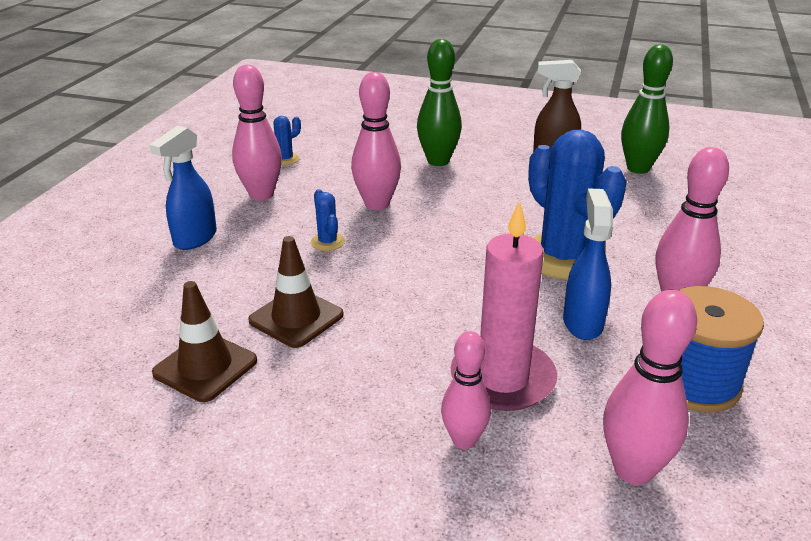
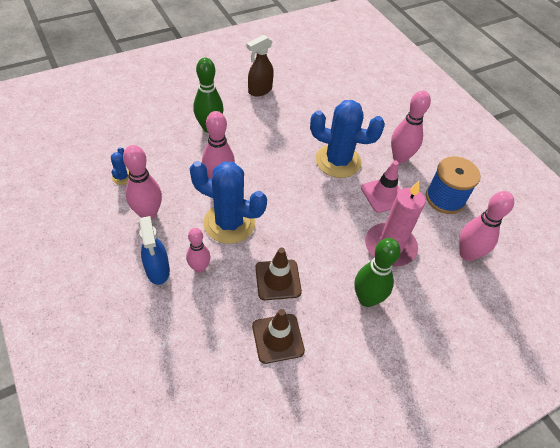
camera: 50 degrees left, 20 degrees up
(327, 242) = (229, 223): blue cactus -> blue cactus, size x2.36
(464, 440) = (410, 286): pink bowling pin -> pink bowling pin (199, 268)
(582, 322) = (383, 195): blue spray bottle -> pink traffic cone
(638, 168) = (305, 79): green bowling pin -> green bowling pin (367, 299)

